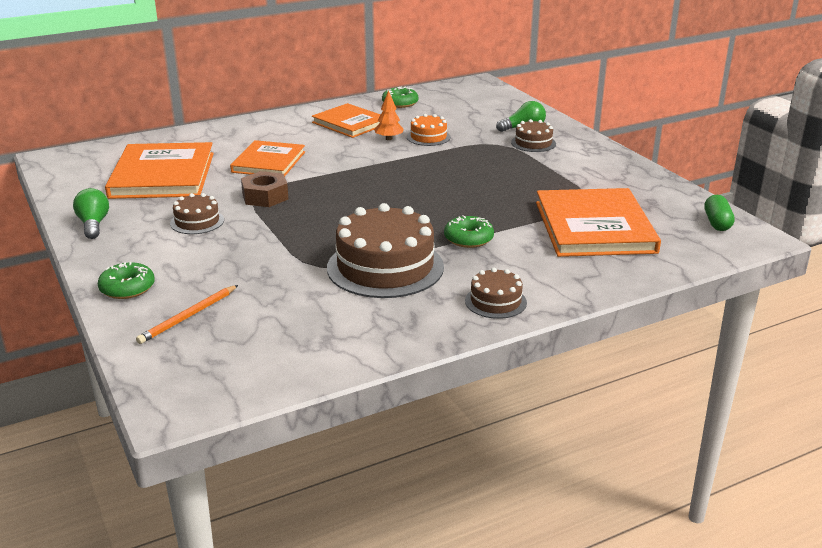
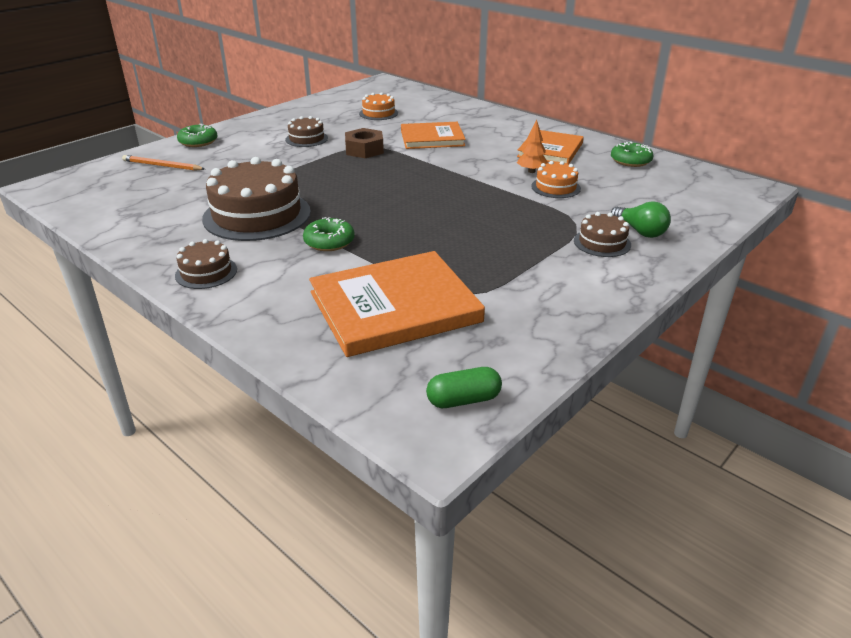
camera: 70 degrees right, 5 degrees up
(93, 224) = (286, 114): green light bulb -> none
(162, 175) = (378, 113): orange book -> orange cake

